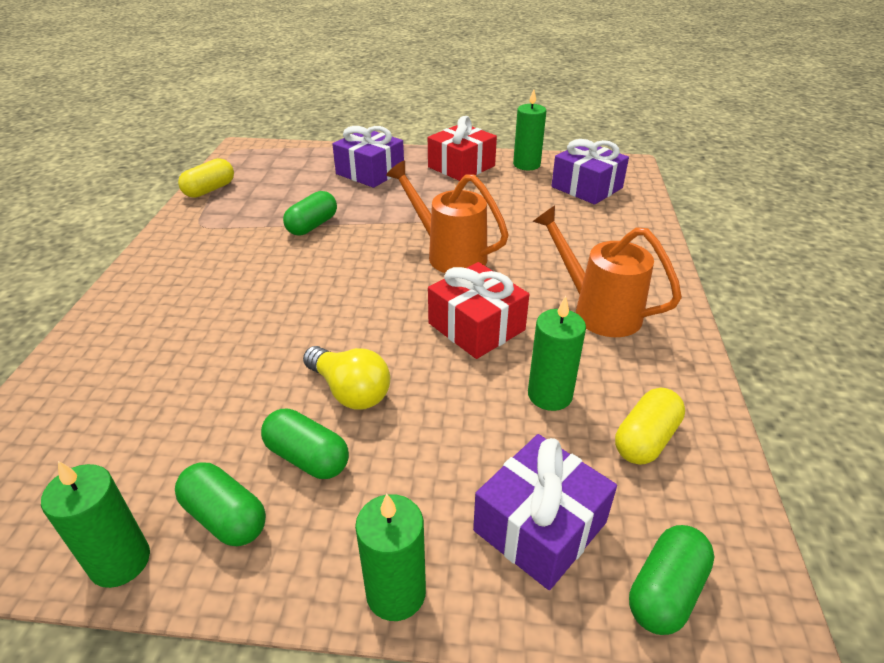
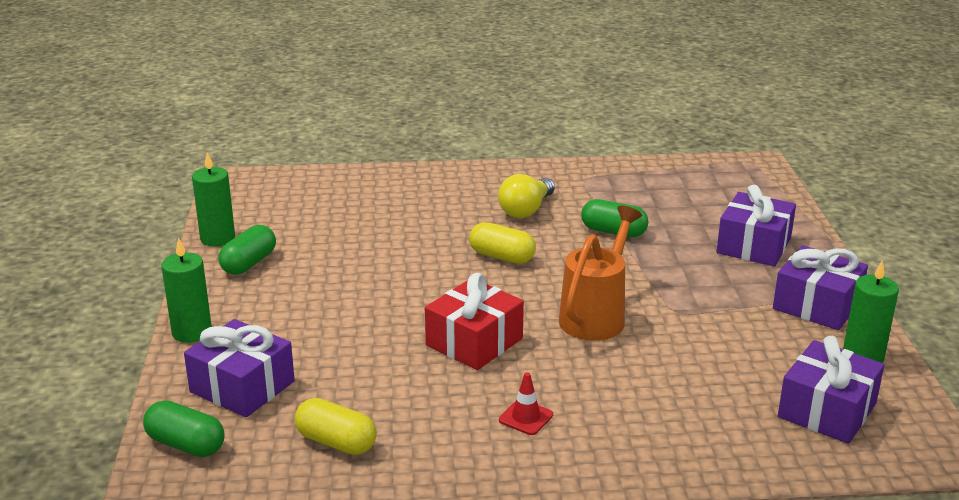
camera: 80 degrees right, 10 degrees down
(210, 190) = (652, 168): yellow capsule -> yellow capsule (502, 257)
(307, 457) = (301, 283): green capsule -> none
(350, 391) = (372, 289): yellow light bulb -> yellow light bulb (526, 210)
(461, 166) = (816, 305): red gift -> purple gift
(550, 395) = (385, 388): green candle -> none
(598, 311) = (526, 417): orange watering can -> red traffic cone

